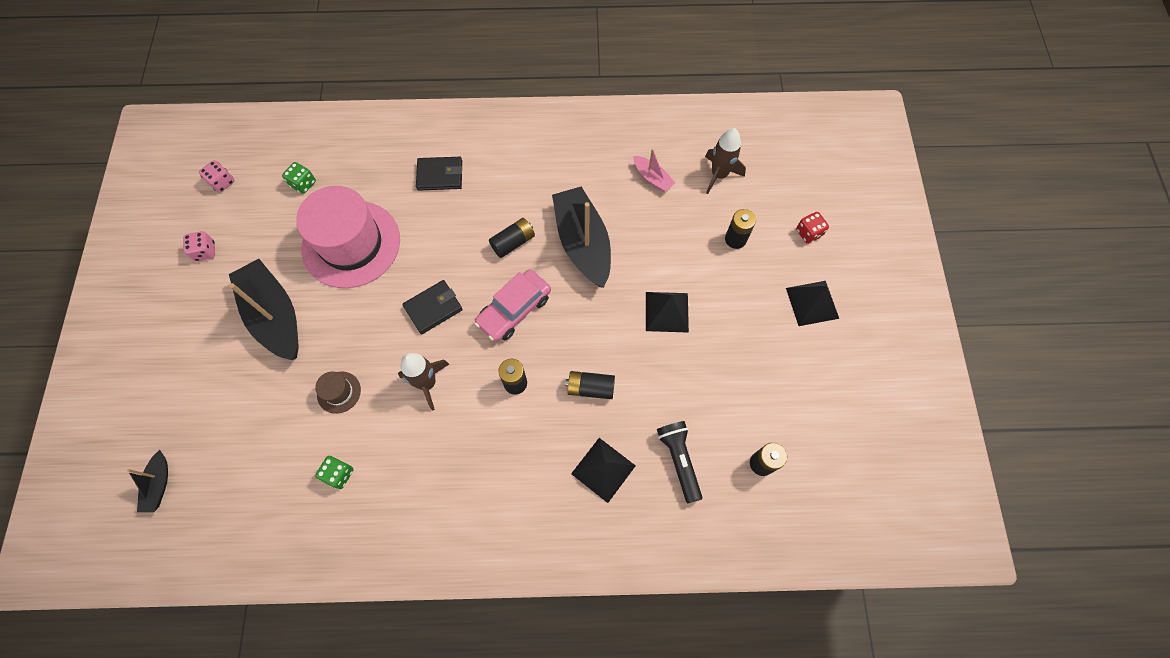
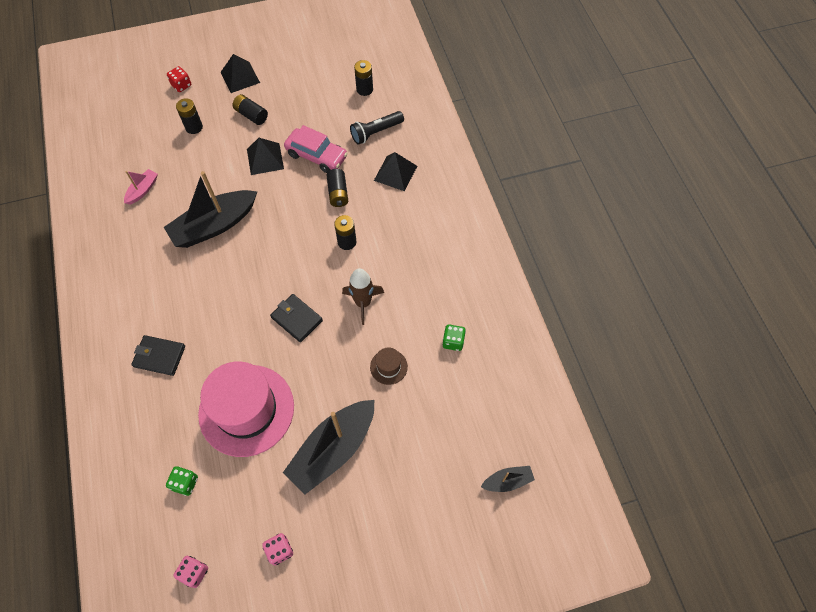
camera: 105 degrees left, 5 degrees down
(440, 175) = (159, 356): black wallet -> black wallet turned 60 degrees counterclockwise
(513, 242) = (222, 276): black battery -> black battery (251, 115)
(514, 310) = (285, 259): pink car -> pink car (316, 155)
(719, 175) = (134, 146): brown rocket -> none

